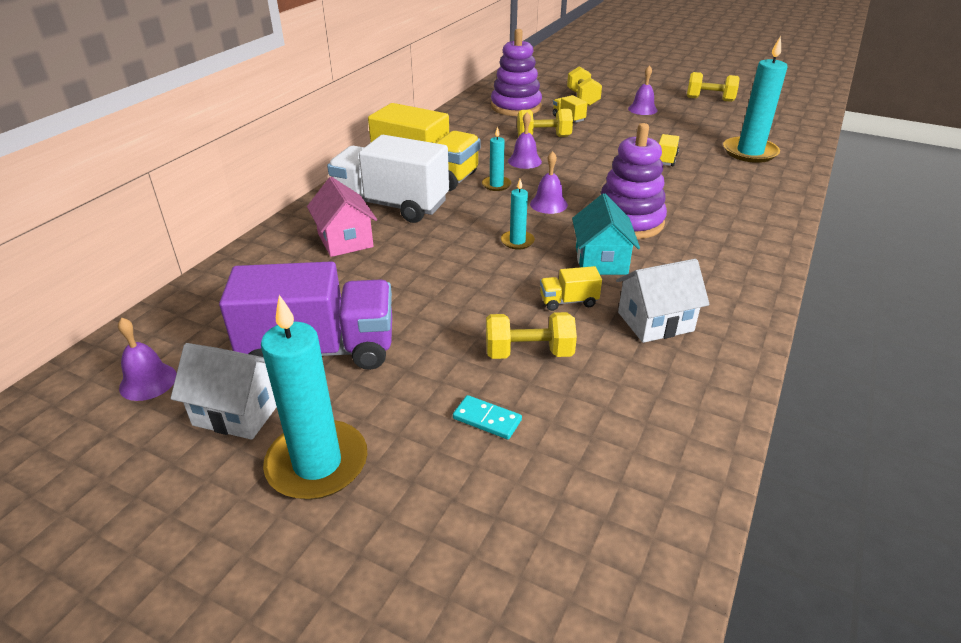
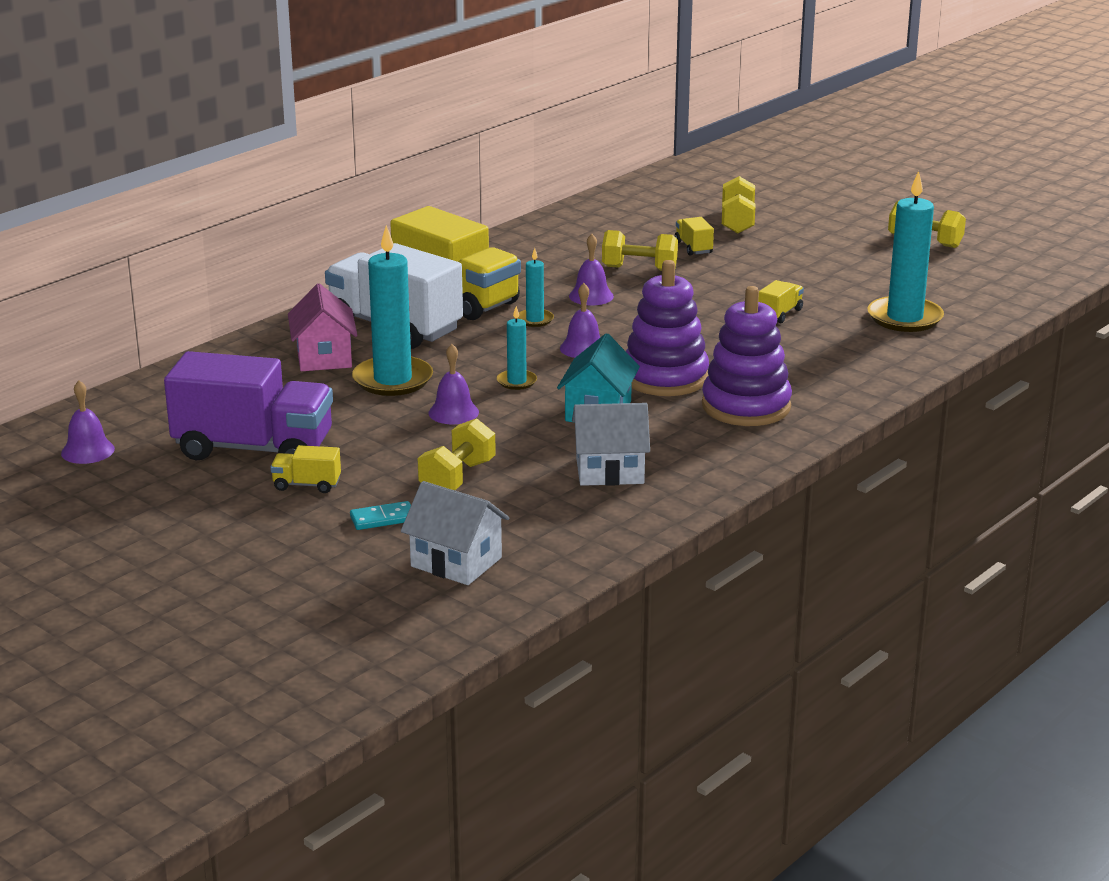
camera: 15 degrees right, 10 degrees down
(238, 411) = (162, 482): white house -> white house (456, 562)
(317, 463) = (217, 525): turquoise candle -> turquoise candle (393, 380)
(487, 419) = (383, 519): turquoise domino -> turquoise domino turned 60 degrees counterclockwise
(516, 107) = (632, 224): purple stacking toy -> purple stacking toy (746, 406)
(529, 353) = (457, 478): yellow dumbbell -> yellow dumbbell turned 75 degrees counterclockwise
(568, 301) = (531, 442): yellow truck -> yellow truck (307, 485)
(642, 109) = (810, 246): purple bell -> purple bell (453, 412)

